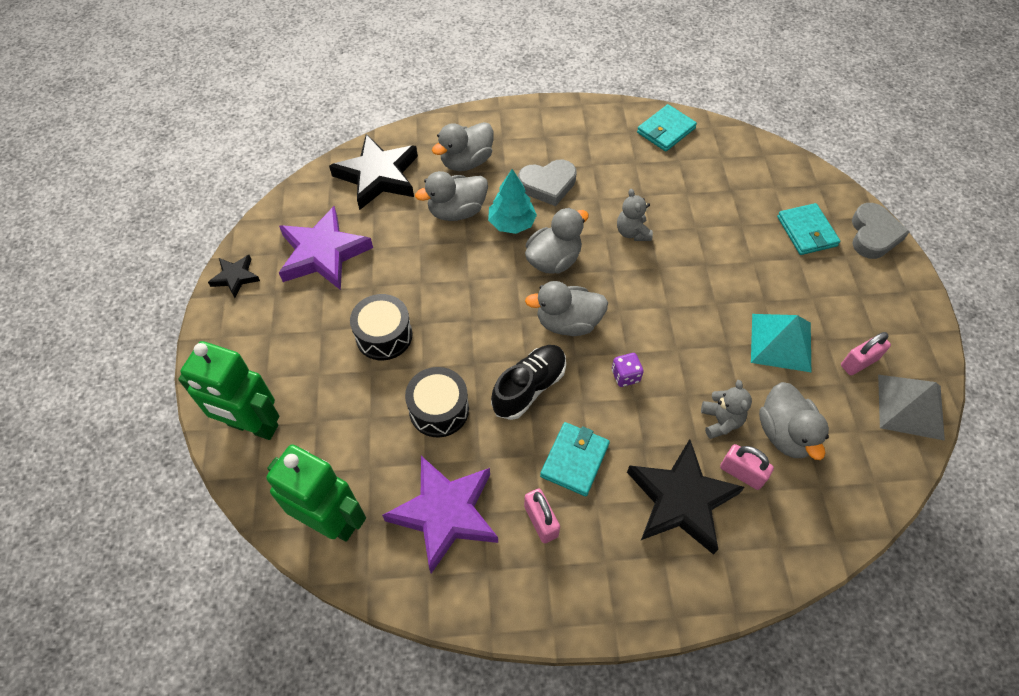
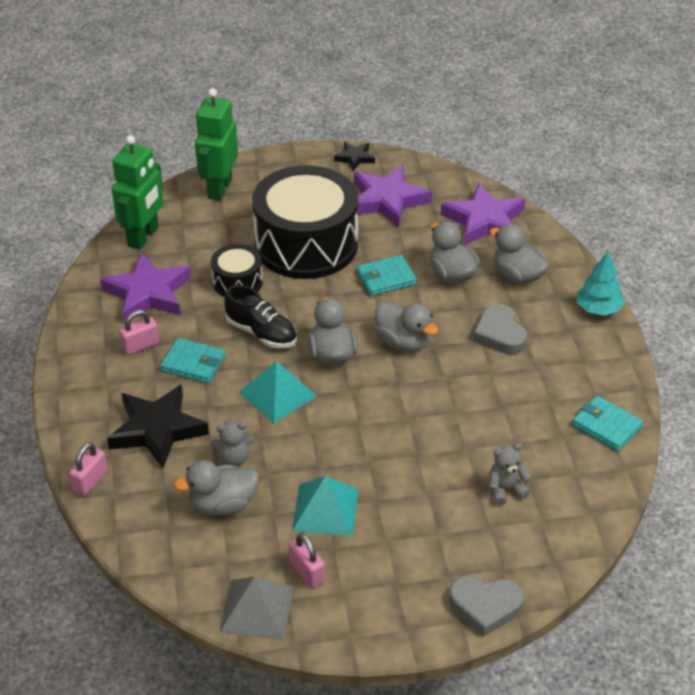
camera: 85 degrees right, 15 degrees down
(378, 176) = (484, 221): black star -> purple star
(384, 335) = (306, 244): black drum -> black drum, size x2.13
(512, 223) = (443, 312): turquoise tree -> turquoise tree (598, 309)
(625, 376) = (278, 394): purple dice -> turquoise pyramid
(632, 232) = (449, 398): grey teddy bear -> grey teddy bear (505, 490)
(741, 473) = (182, 471): pink padlock -> pink padlock (90, 481)
(806, 231) = (478, 543): turquoise wallet -> turquoise wallet (386, 278)

